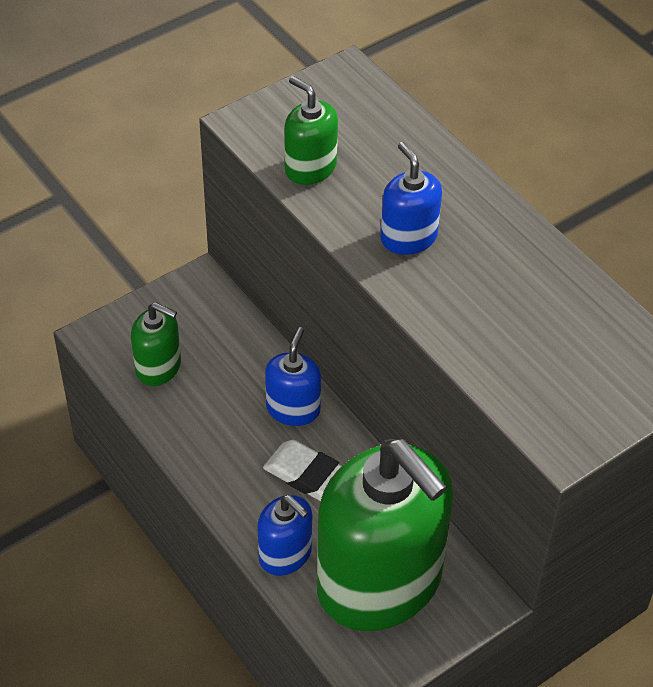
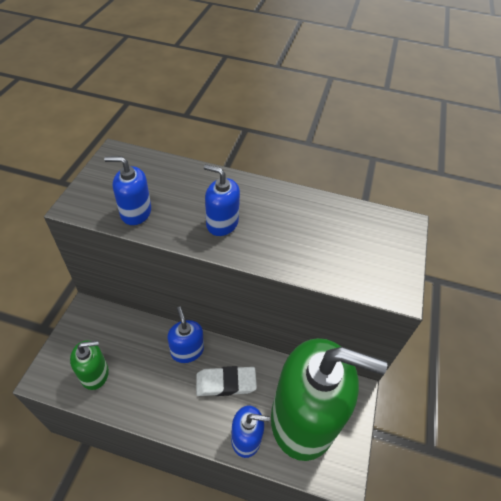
camera: 40 degrees left, 0 degrees up
(310, 168) = (135, 212): green soap dispenser -> blue soap dispenser

